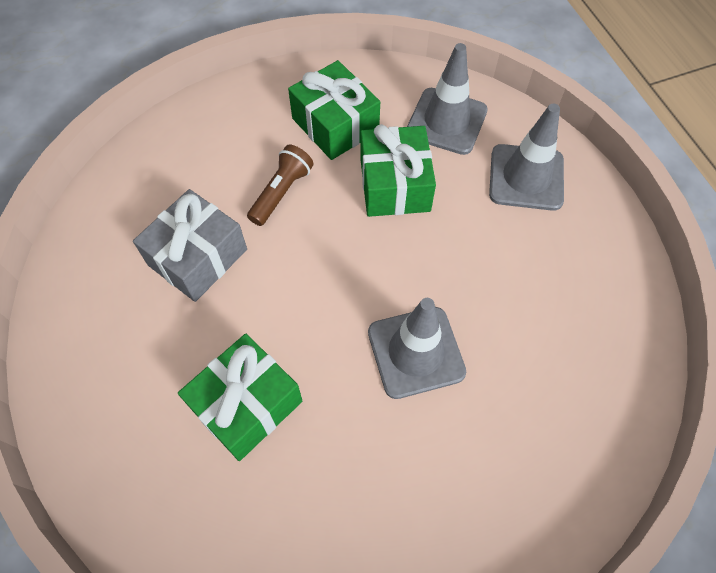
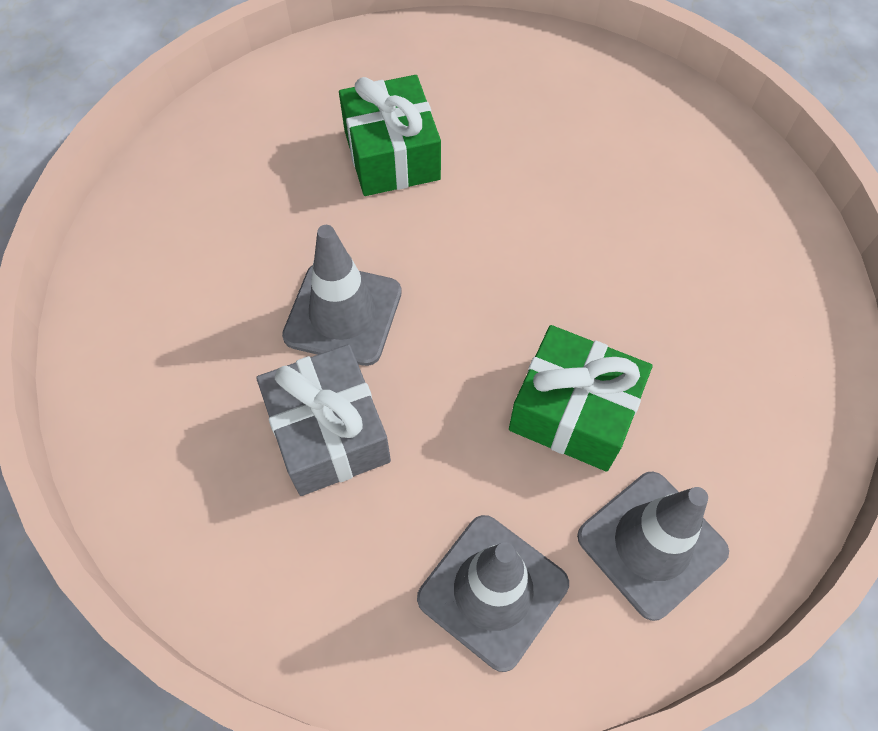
camera: 120 degrees right, 0 degrees up
(197, 257) = (581, 176): grey gift -> grey gift (329, 433)
(281, 192) = (628, 284): brown flashlight -> none
(335, 125) = (713, 393): green gift -> none

